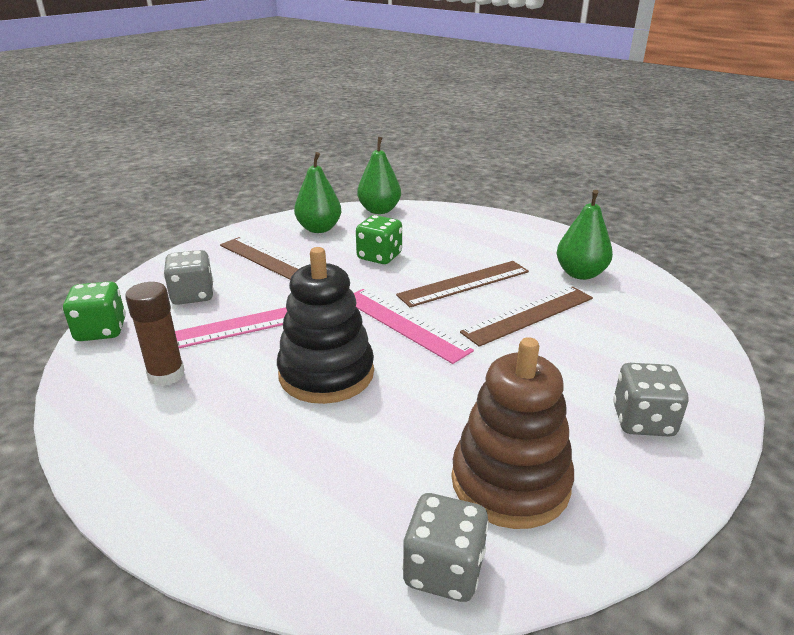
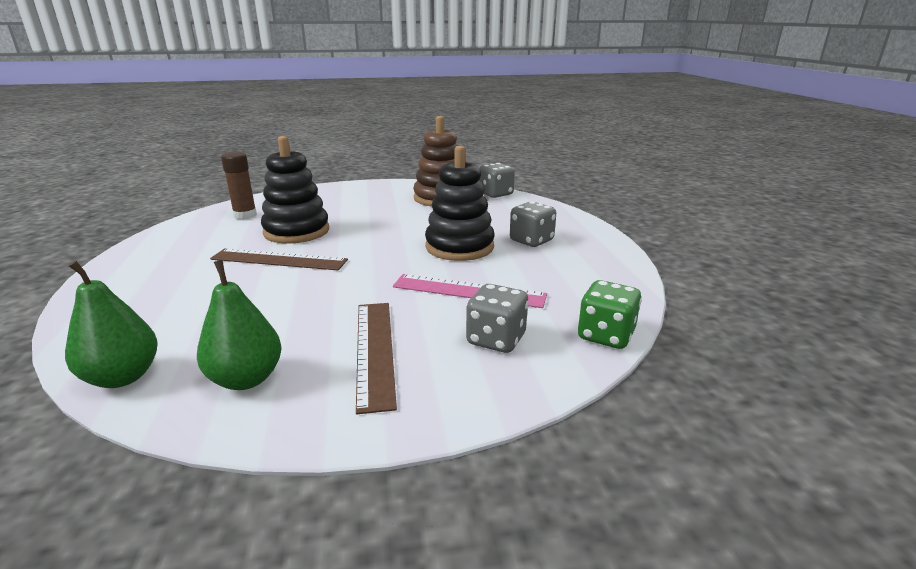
camera: 140 degrees left, 5 degrees down
(166, 375) = (561, 280): brown glue stick -> brown glue stick (245, 215)
(379, 256) = (277, 307): green dice -> none
(403, 324) = (371, 253): pink ruler -> none
(528, 315) = (296, 231): brown ruler -> black stacking toy
(580, 274) = (204, 237): green pear -> none
(643, 421) = (359, 193): grey dice -> grey dice (531, 241)

